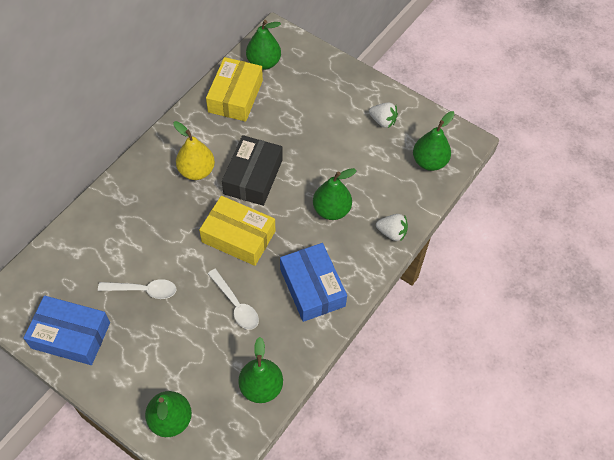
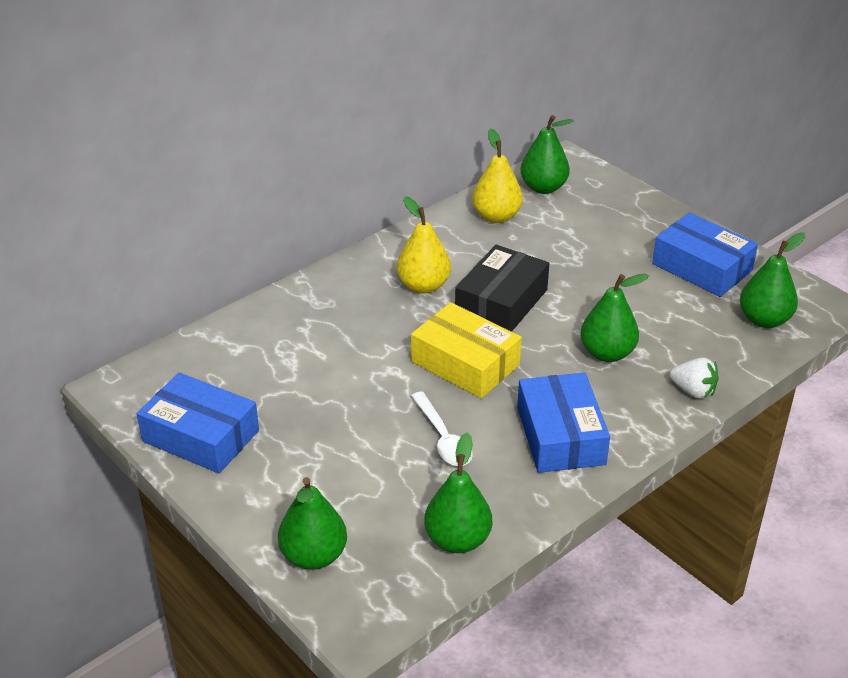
camera: 15 degrees right, 20 degrees down
(143, 290) = (316, 402): white spoon -> none
(235, 96) = (496, 216): yellow box -> yellow pear
(383, 121) = (702, 267): white strawberry -> blue box

